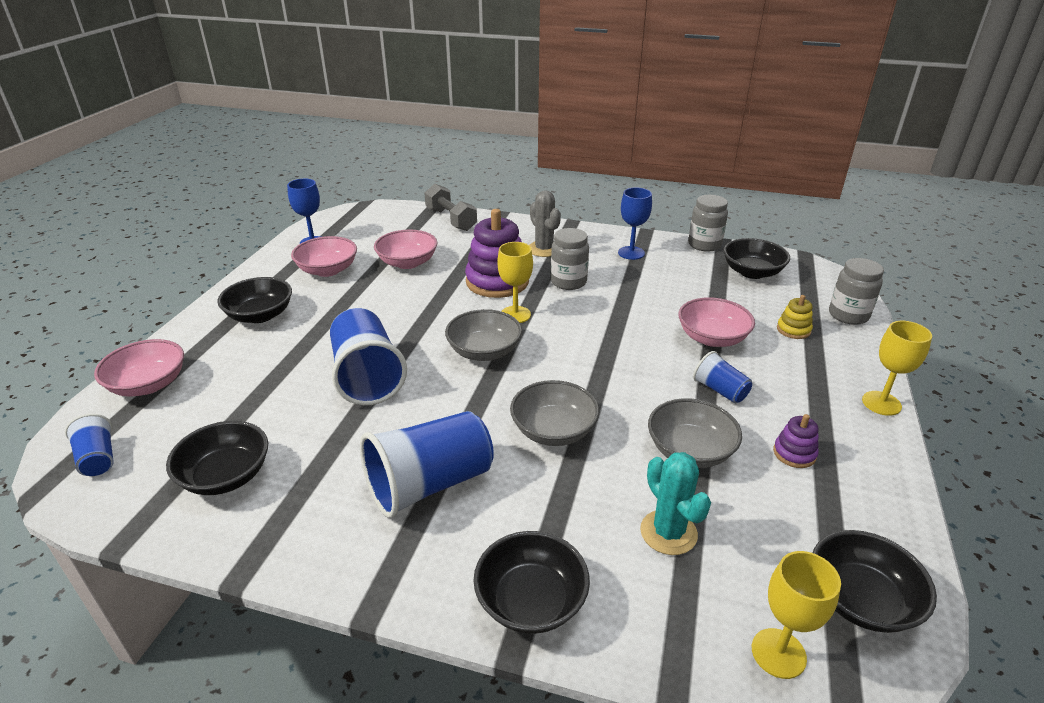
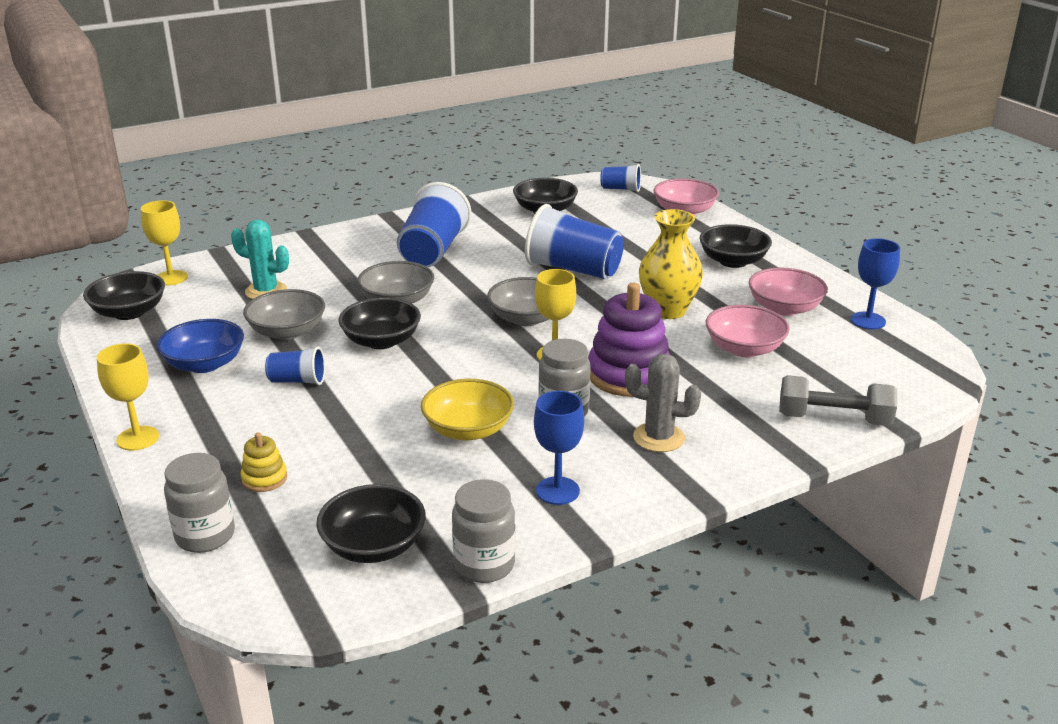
camera: 135 degrees right, 5 degrees down
(388, 305) = (667, 310): none -> yellow vase
(531, 600) = (316, 244): black bowl -> black bowl (381, 341)
(637, 299) = (468, 429): none -> yellow bowl
(712, 338) = (345, 425): pink bowl -> none
(794, 453) = (204, 364): purple stacking toy -> blue bowl

